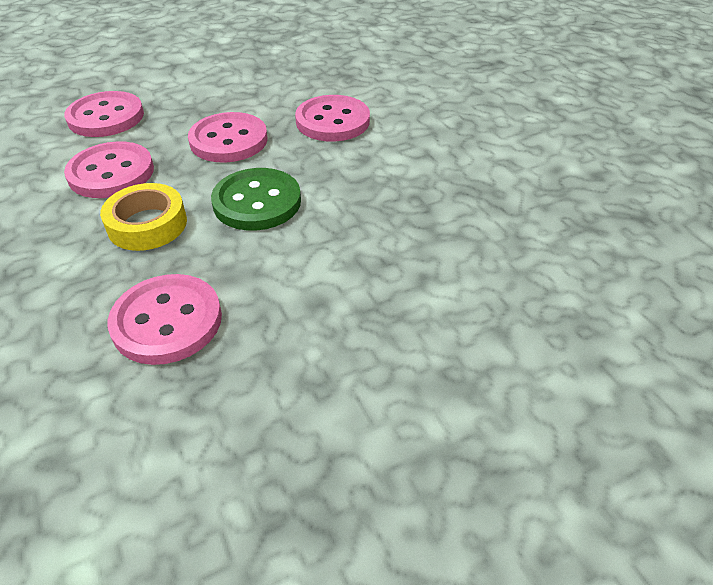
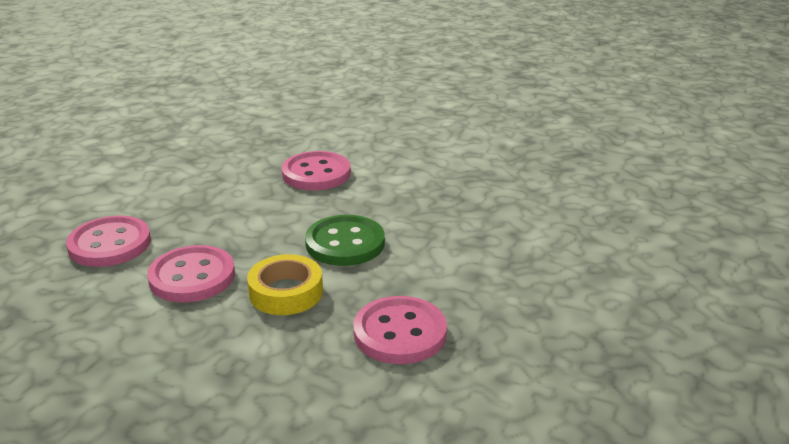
camera: 40 degrees left, 15 degrees down
(228, 140) = (255, 216): pink button -> none

